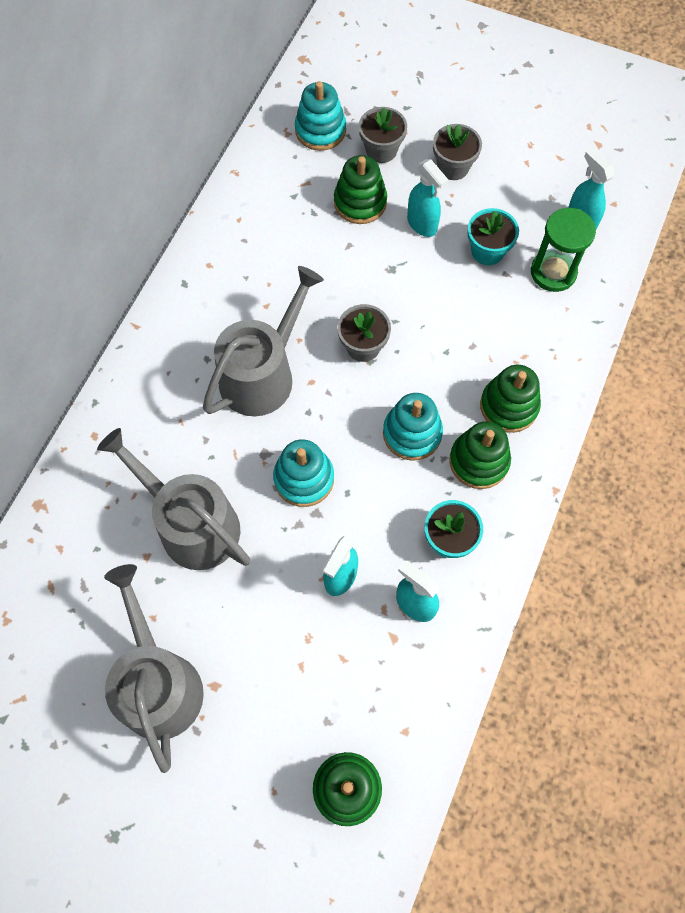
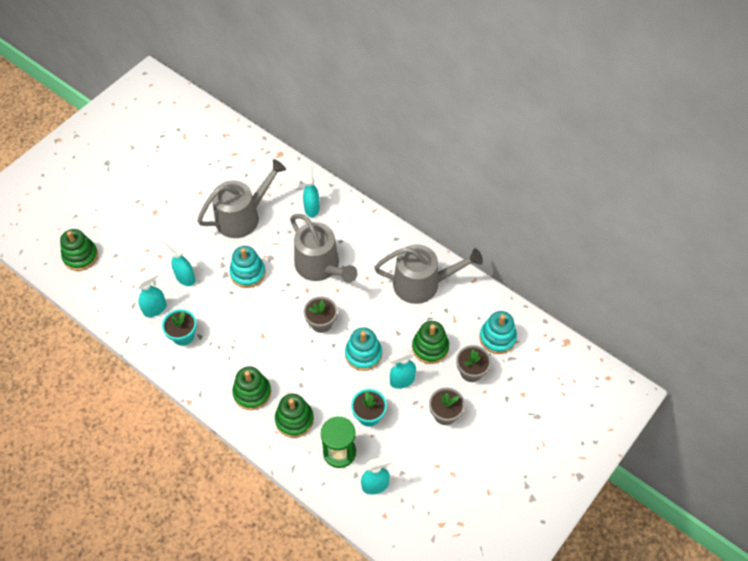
camera: 105 degrees right, 10 degrees down
(150, 418) = (312, 208): none -> turquoise spray bottle
(158, 683) = (167, 190): grey watering can -> grey watering can (422, 284)
(412, 433) = (254, 334): turquoise stacking toy -> turquoise stacking toy (363, 354)
(479, 461) = (223, 365): green stacking toy -> green stacking toy (294, 420)

